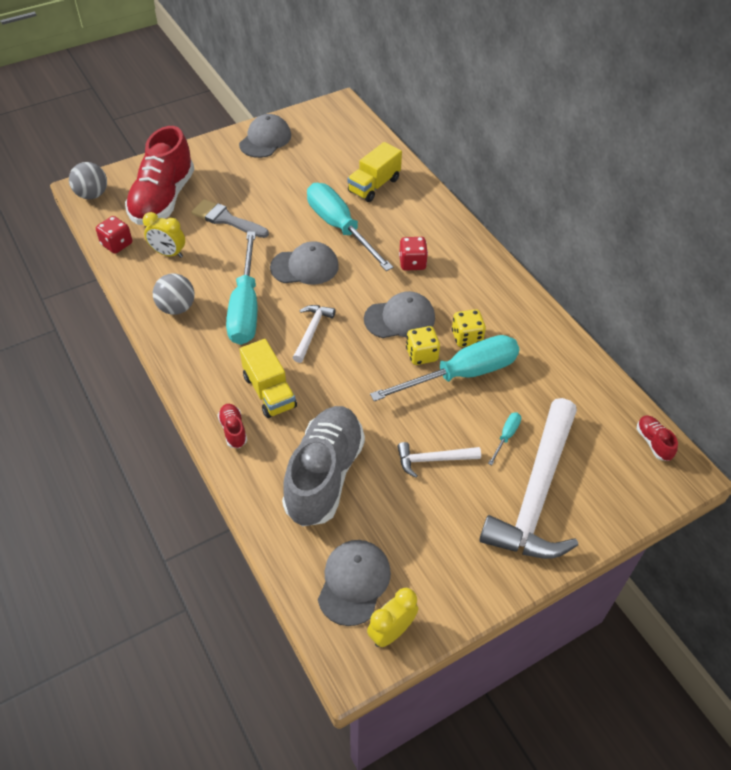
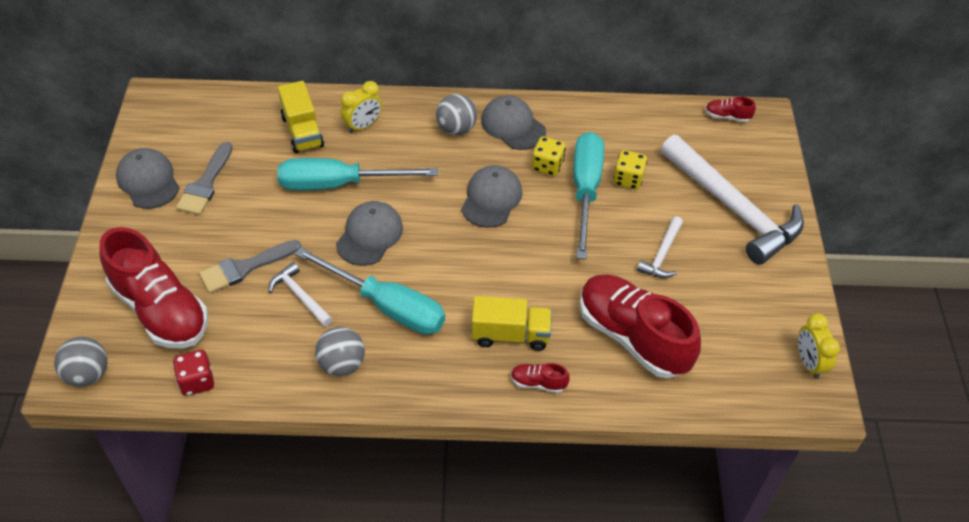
camera: 60 degrees left, 0 degrees up
(168, 253) = (253, 339): yellow clock -> yellow clock (363, 126)
(285, 165) = (206, 184): none -> grey brush
(311, 331) = (459, 269): white hammer -> white hammer (300, 296)
(324, 475) = (632, 337): grey shoe -> red shoe
(354, 582) = (751, 366): grey cap -> grey cap (513, 125)
(412, 263) = (430, 156): red dice -> none
(421, 355) = (545, 205): yellow dice -> yellow dice (628, 179)
(455, 264) = (456, 129): none -> grey ball
(506, 436) = (668, 197): turquoise screwdriver -> none

